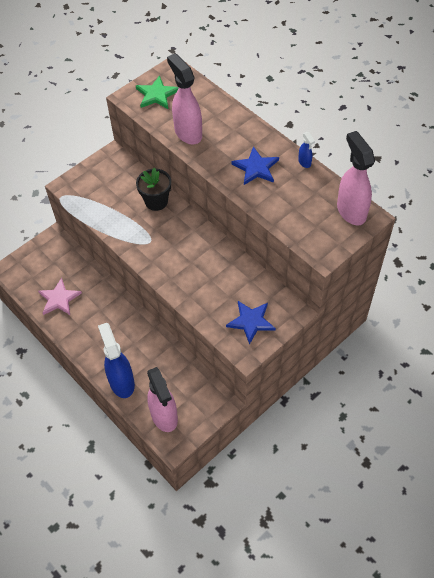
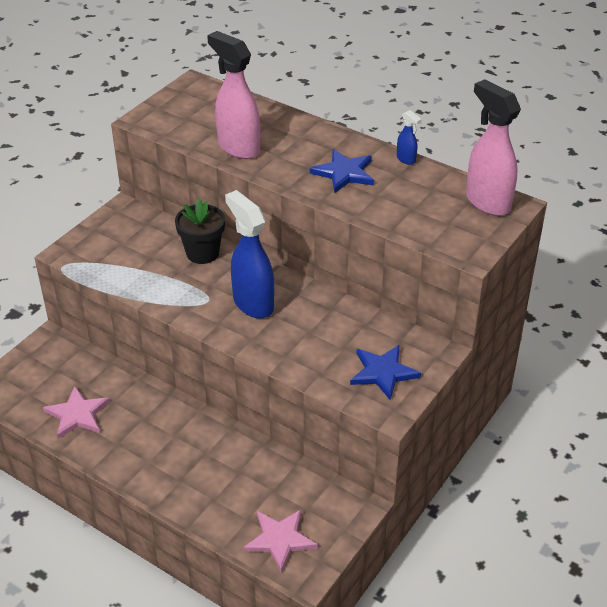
camera: 15 degrees left, 15 degrees down
(121, 382) = (202, 506): blue spray bottle -> blue spray bottle (252, 303)
(157, 95) = (181, 113): green star -> none
(164, 416) = (280, 539): pink spray bottle -> pink star

